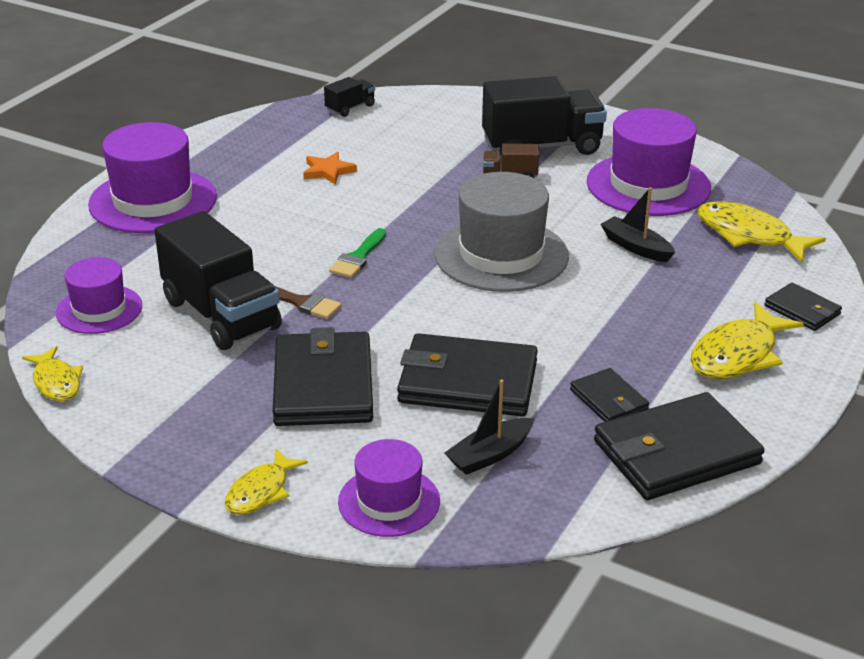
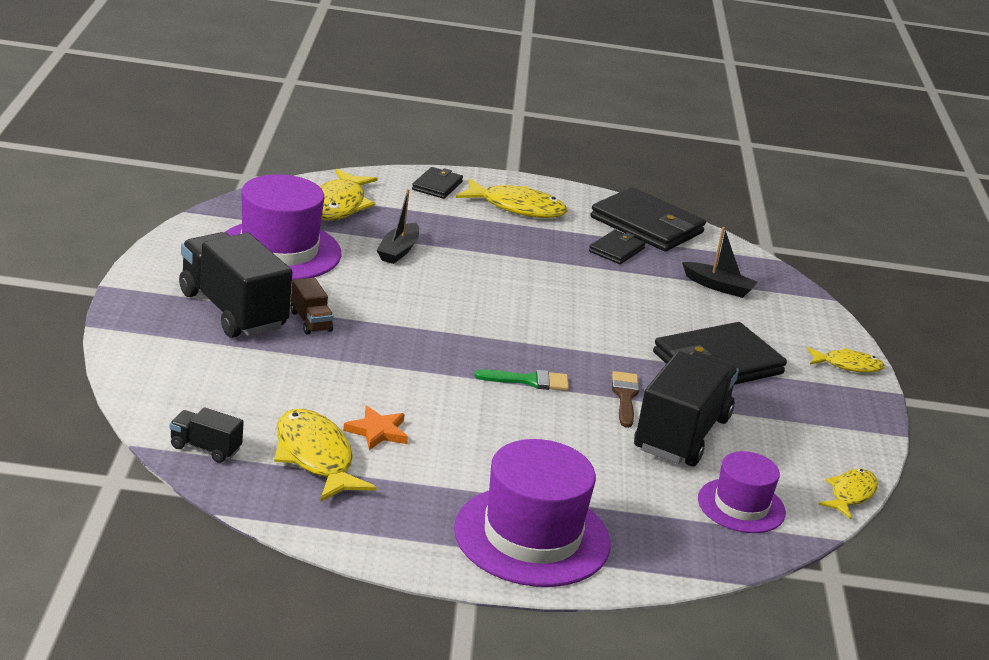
camera: 120 degrees left, 5 degrees down
(311, 142) = (315, 457): none -> yellow fish
(389, 501) = (801, 316): purple hat -> none
(467, 382) = (651, 304): black wallet -> none
(501, 255) = (463, 310): grey hat -> none

